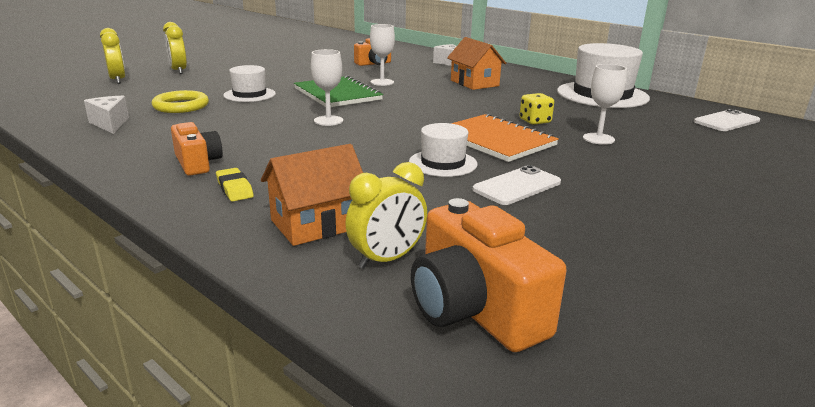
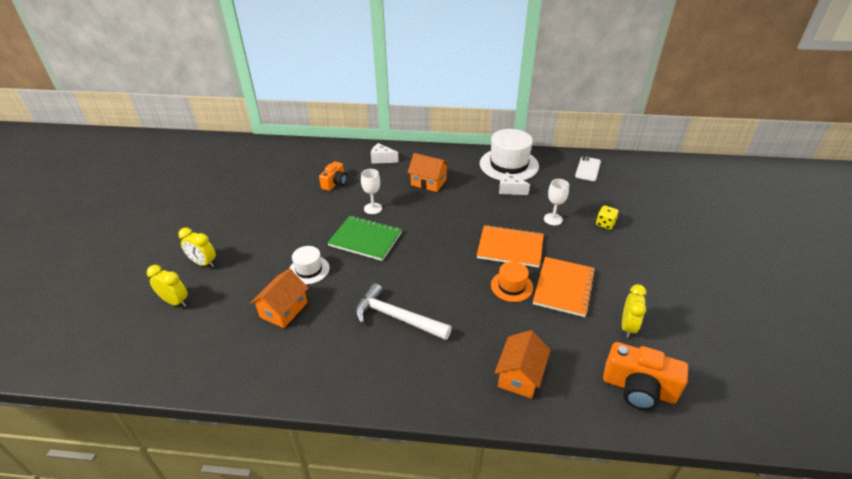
camera: 35 degrees left, 15 degrees up
(110, 124) = (269, 359): white cheese -> white cheese (510, 190)
(181, 106) = (284, 310): yellow ring -> orange house
(197, 163) = (392, 364): orange camera -> none
(234, 189) = (445, 374): yellow eraser -> none
(267, 140) = (396, 317): none -> white hammer
(328, 121) = (402, 275): white goblet -> none
(387, 259) = (577, 380): yellow clock -> yellow clock (627, 327)
(443, 163) = (511, 286): white hat -> orange hat
(517, 186) = (564, 287): white phone -> orange notebook
(535, 121) = (507, 215): yellow dice -> yellow dice (605, 224)

